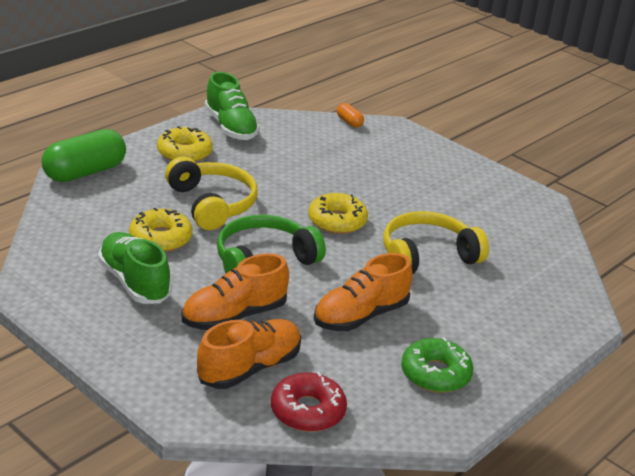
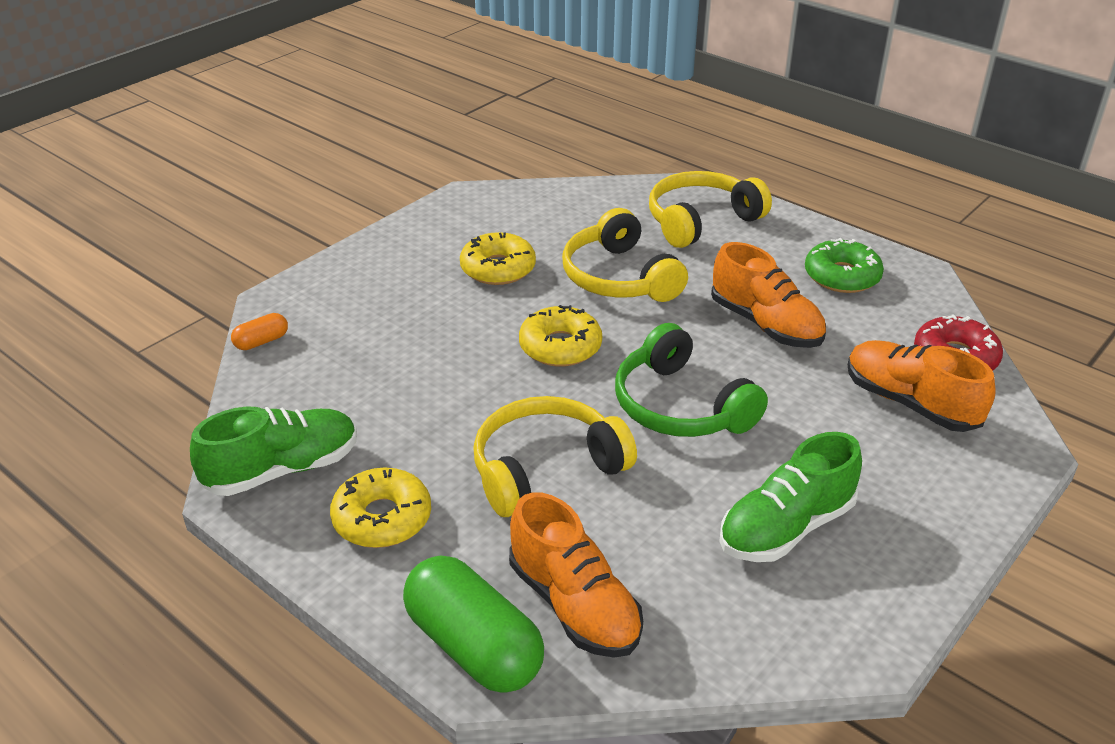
camera: 90 degrees left, 5 degrees up
(160, 238) = (661, 514): yellow donut -> yellow donut (498, 268)
(234, 316) = (816, 423): orange shoe -> orange shoe (574, 605)
(523, 309) = (701, 221): none -> yellow headphones

